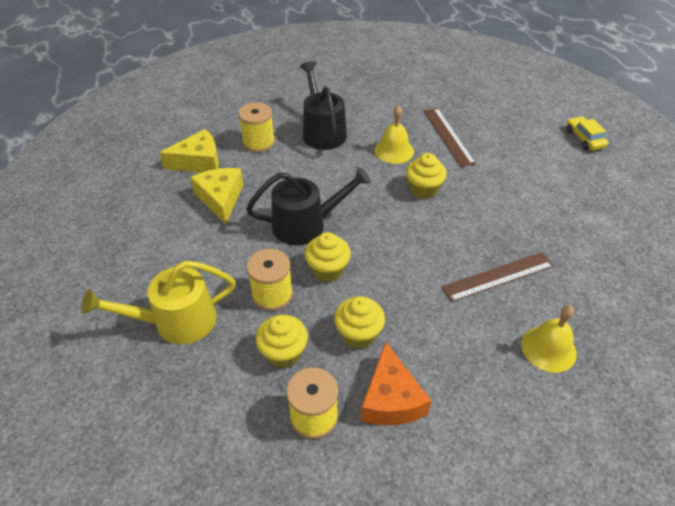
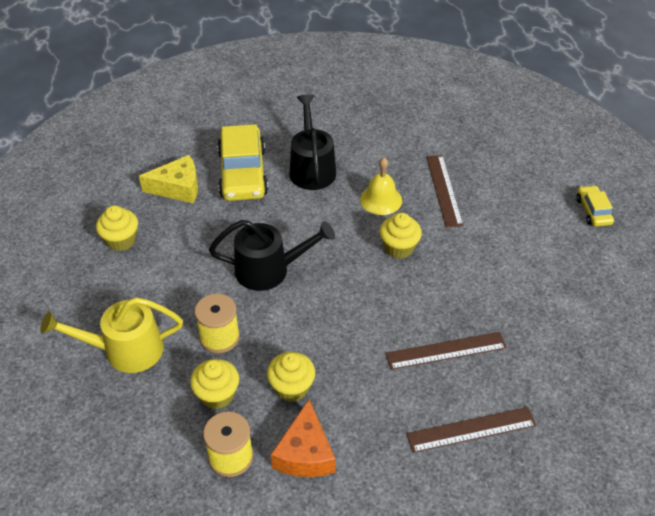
camera: 10 degrees right, 0 degrees up
(220, 199) = (191, 231): yellow cheese -> none
(258, 142) = (243, 173): yellow spool -> yellow car
(328, 270) = (279, 320): yellow cupcake -> yellow cupcake (121, 240)
(548, 348) = (471, 429): yellow bell -> brown ruler

